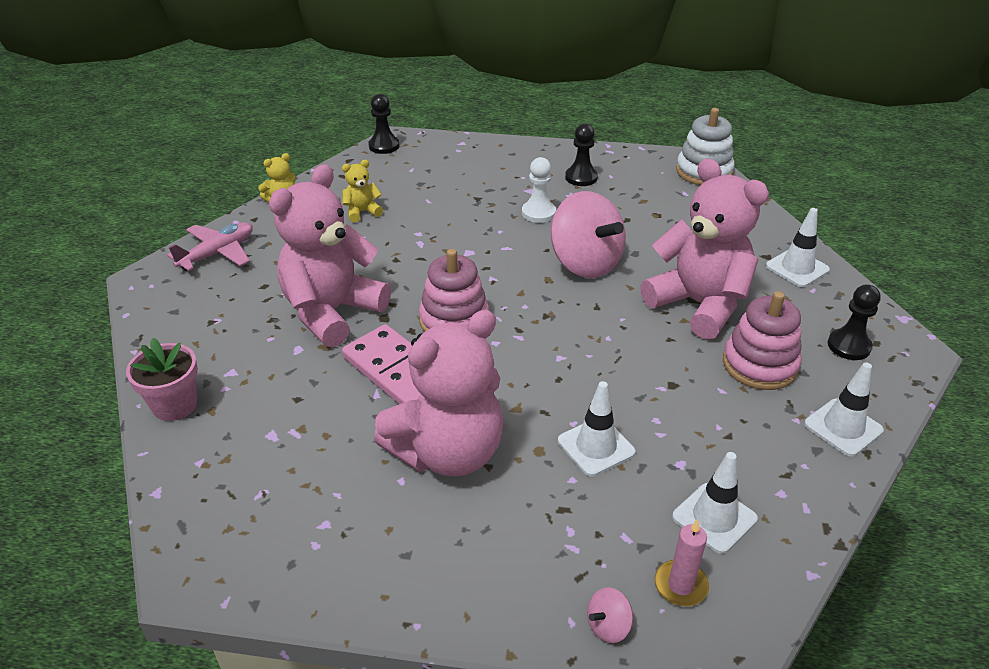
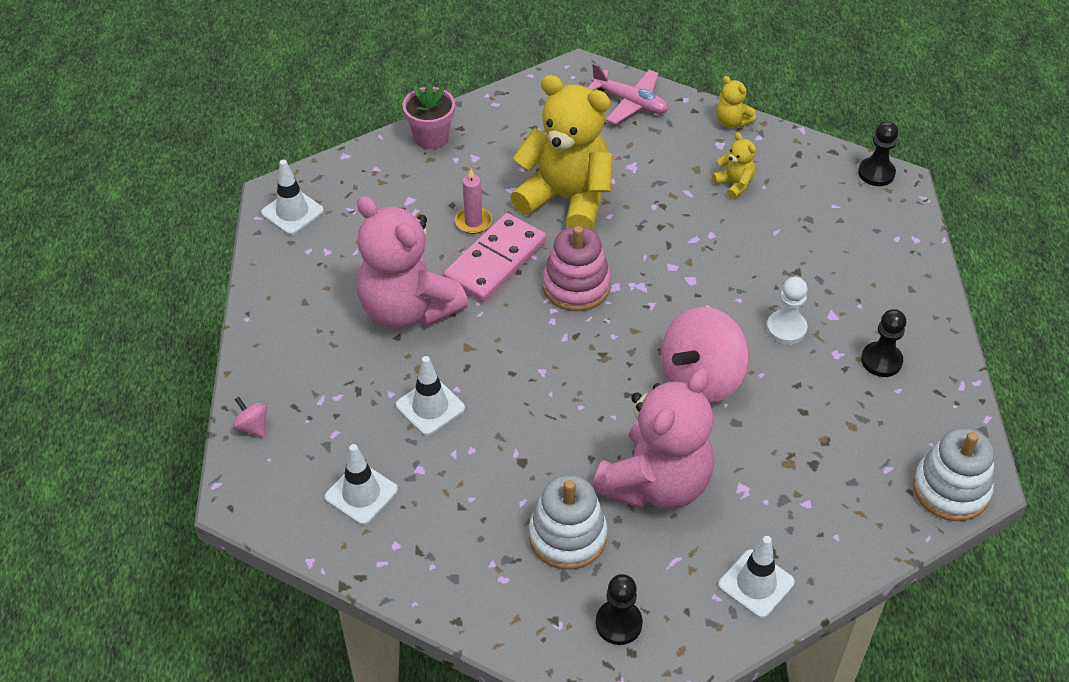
camera: 80 degrees right, 10 degrees up
(332, 312) = (566, 199): pink teddy bear -> yellow teddy bear
(680, 585) = (291, 470): pink candle -> pink candle (473, 222)
(759, 365) = (567, 536): pink stacking toy -> white stacking toy
(843, 427) = (488, 603): white traffic cone -> white traffic cone (292, 212)

